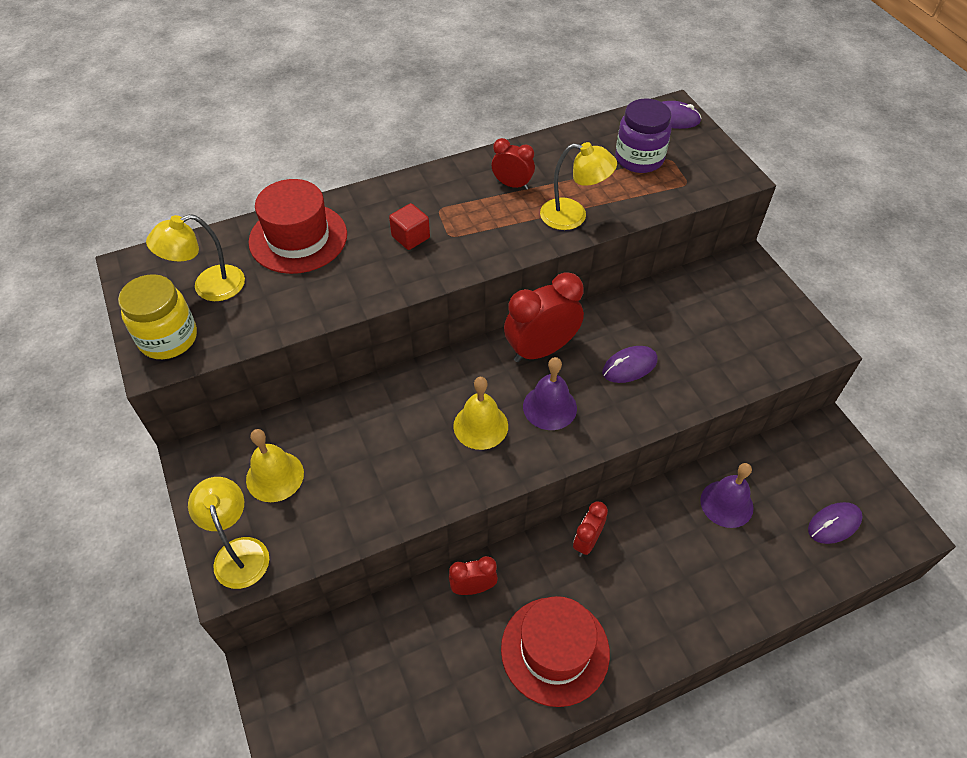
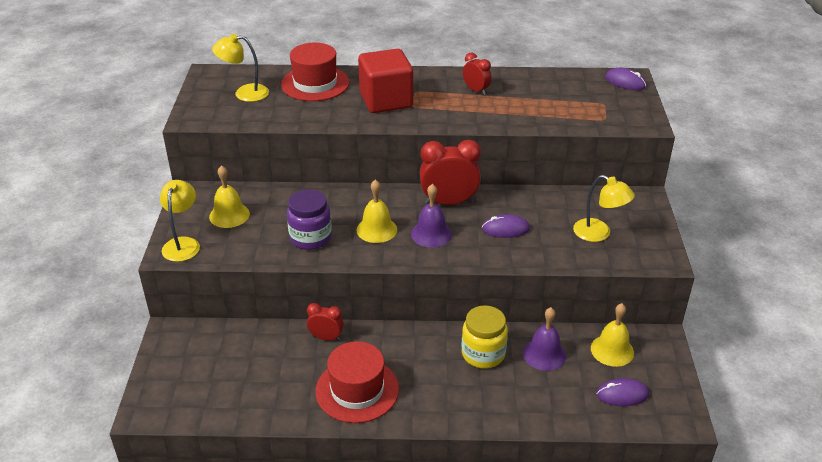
camera: 25 degrees right, 15 degrees down
(168, 338) = (204, 111): yellow jar -> yellow jar (483, 354)
(410, 237) = (386, 100): red cube -> red cube, size x2.16
(573, 216) = (505, 116): yellow lamp -> yellow lamp (599, 234)
(586, 542) = (423, 340): red clock -> none
(639, 159) = (579, 98): purple jar -> purple jar (310, 238)
(790, 467) = (612, 350): none -> yellow bell

